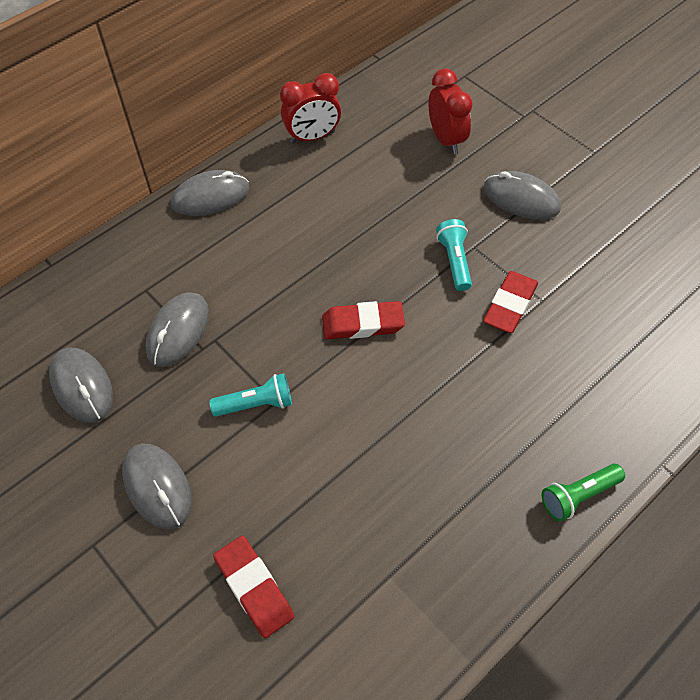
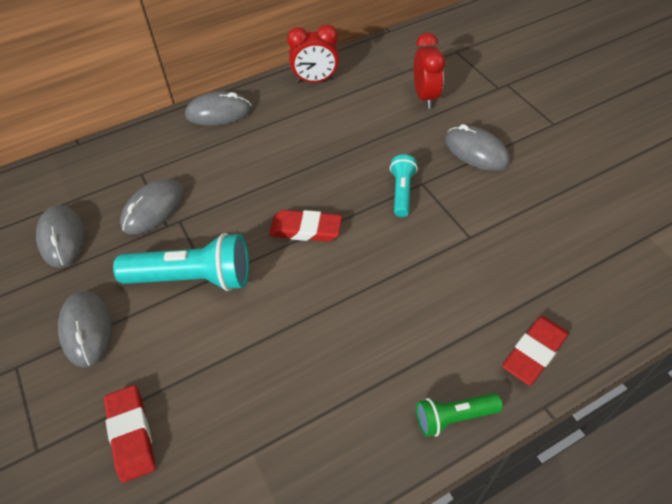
camera: 15 degrees right, 5 degrees down
(256, 404) = (193, 278): turquoise flashlight -> turquoise flashlight, size x1.82
(510, 305) = (440, 236): red eraser -> red eraser (534, 352)

